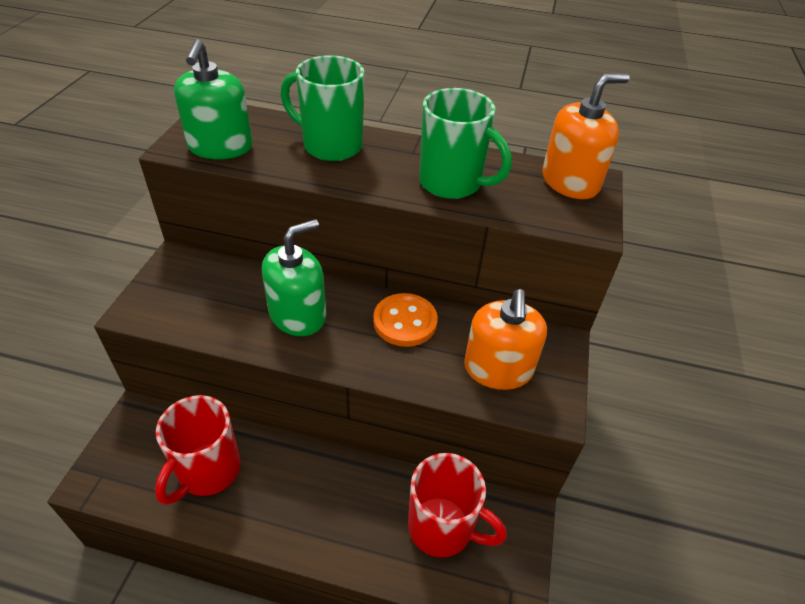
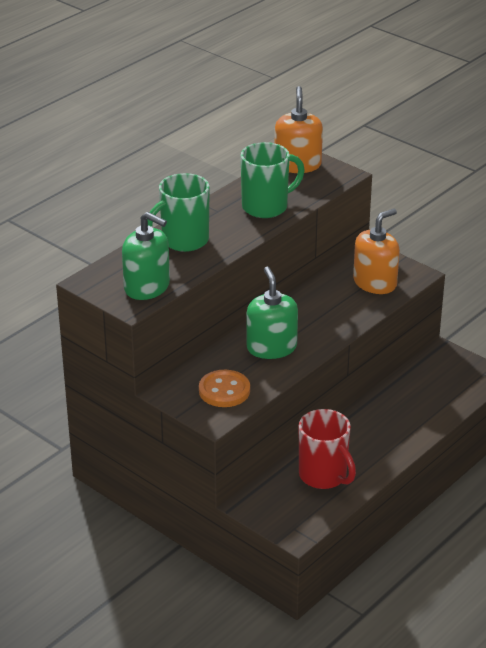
camera: 60 degrees left, 10 degrees down
(405, 322) = (310, 305): orange button -> orange button (224, 390)
(442, 528) = (430, 386): red mug -> none
(498, 369) = (375, 283): orange soap dispenser -> orange soap dispenser turned 75 degrees counterclockwise

